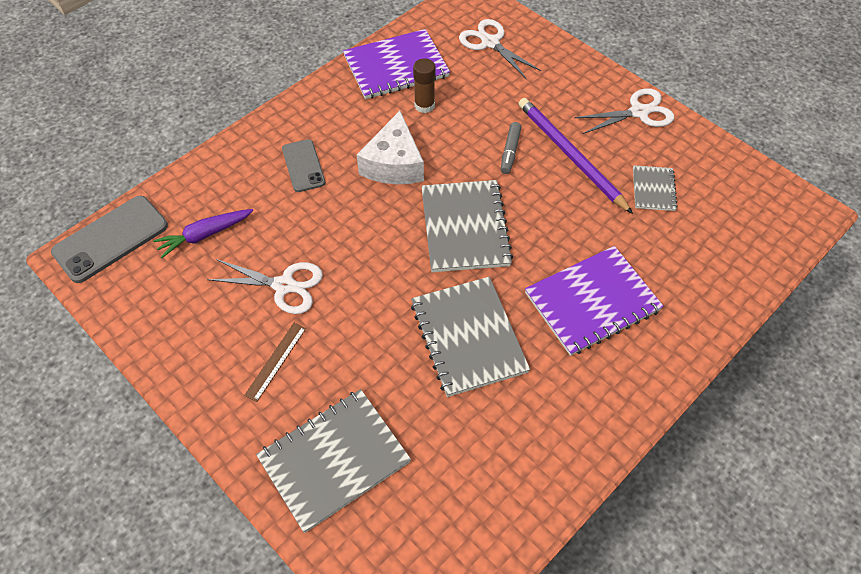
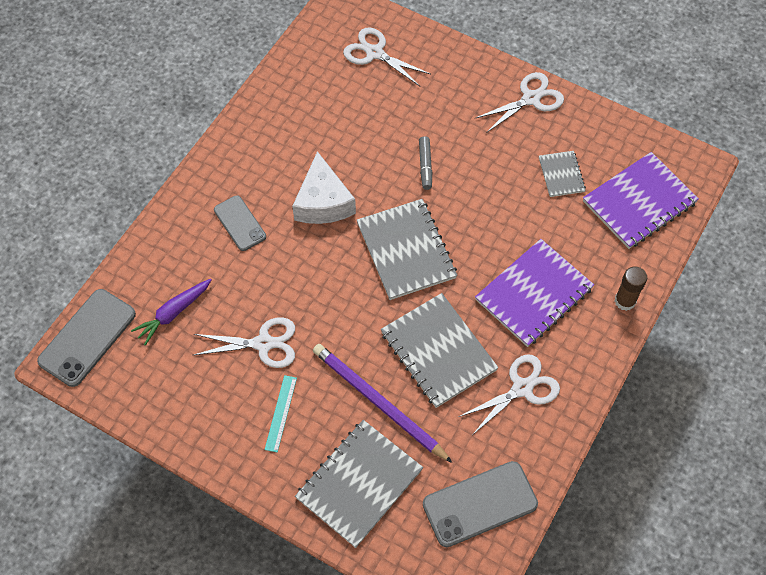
camera: 15 degrees left, 5 degrees up
(276, 361) = (281, 413): brown ruler -> turquoise ruler
(396, 66) = (292, 99): purple notebook -> purple notebook (639, 202)
(424, 105) = (332, 135): brown glue stick -> brown glue stick (625, 301)
(465, 520) = (480, 504): none -> grey phone
(552, 399) = (522, 388): none -> white scissors
(570, 155) = (480, 157): purple pencil -> purple pencil (378, 402)

